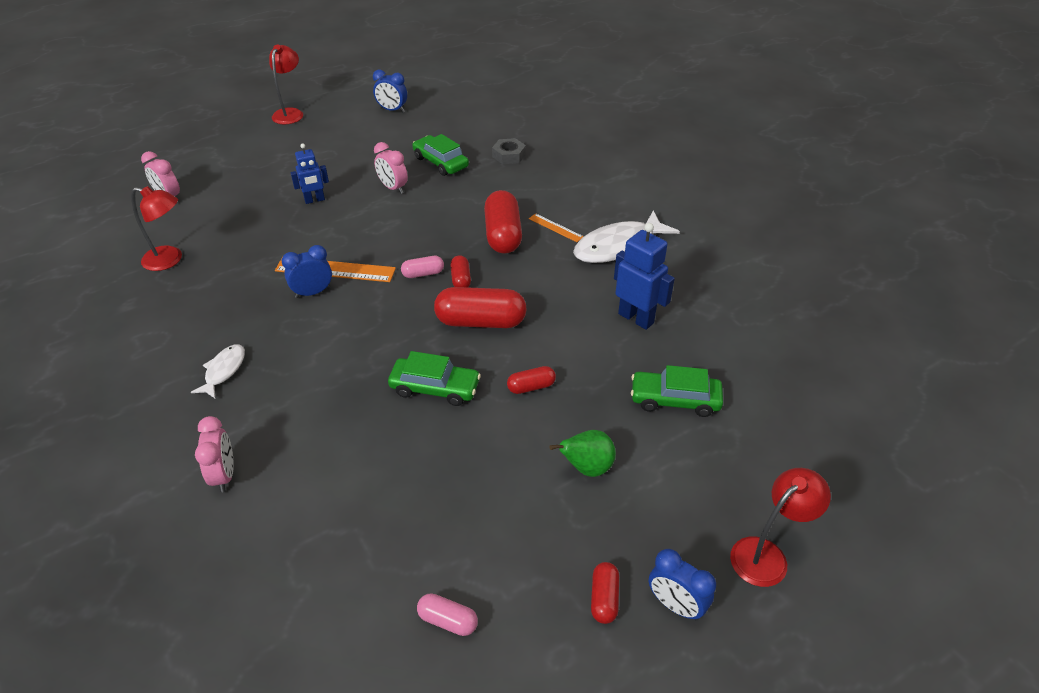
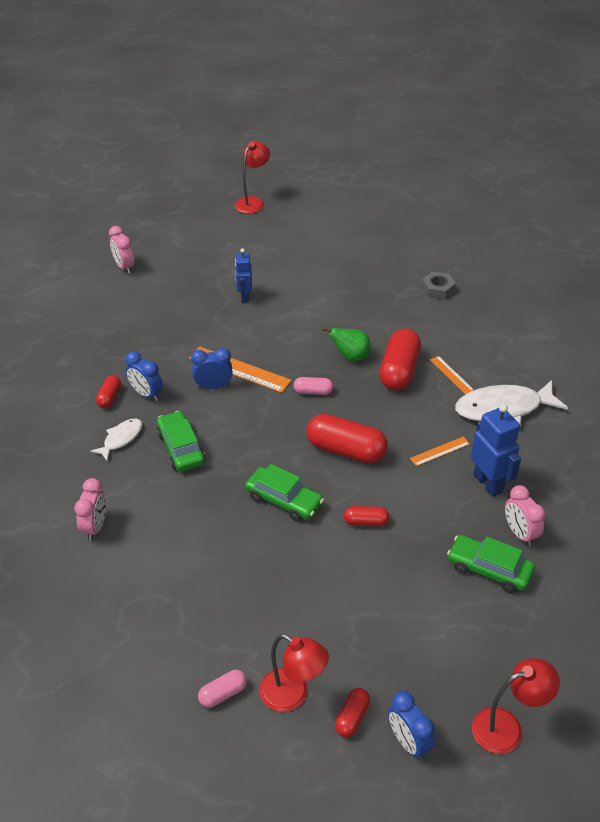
camera: 20 degrees right, 0 degrees up
(170, 260) = (108, 327): red lamp -> red lamp (292, 695)
(314, 200) = (244, 297): blue robot -> blue robot turned 90 degrees clockwise
(392, 110) = (346, 217): blue clock -> blue clock (146, 394)
(393, 188) = (317, 300): pink clock -> pink clock (519, 533)
(440, 162) = (370, 283): green car -> green car (181, 448)
(448, 620) = (223, 693): pink capsule -> pink capsule turned 75 degrees counterclockwise
(461, 279) = (344, 405): red capsule -> red capsule (109, 397)
(576, 300) = (440, 451): none -> orange ruler
(586, 468) = (384, 606): green pear -> green pear (350, 357)

